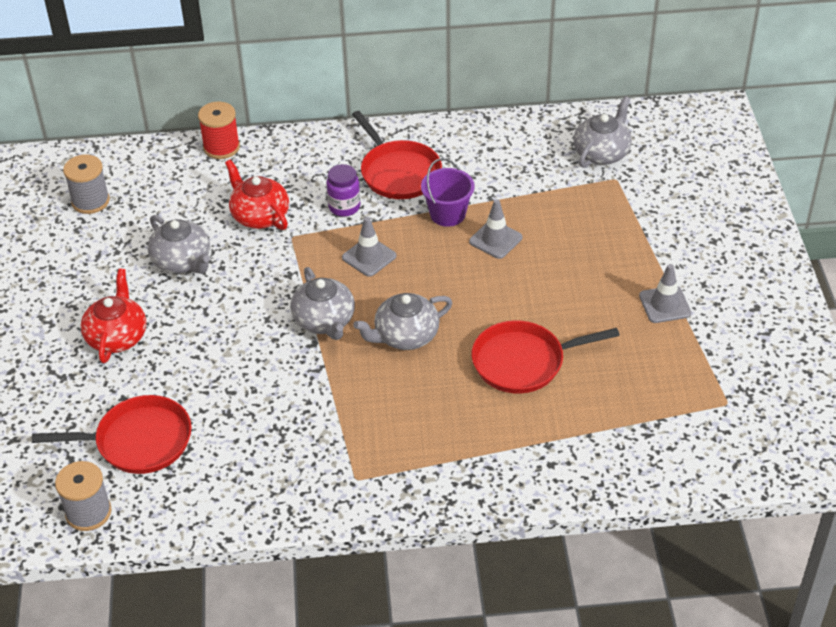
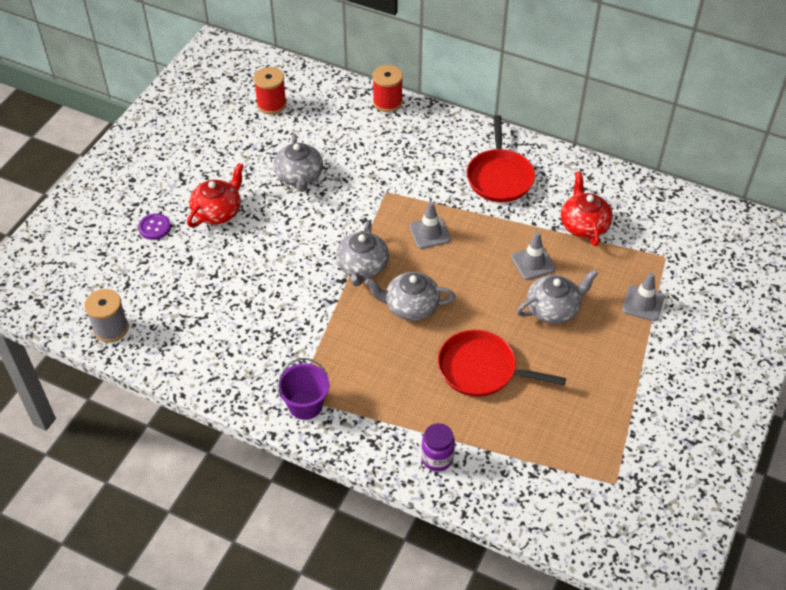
camera: 30 degrees right, 5 degrees up
(55, 385) = (154, 227): none -> purple button
(90, 201) = (271, 104): grey spool -> red spool
(138, 441) = (177, 294): red pan -> none
(259, 215) = (376, 166): red teapot -> red teapot (584, 225)
(344, 207) = (440, 186): purple jar -> purple jar (437, 458)
(447, 214) = (512, 226): purple bucket -> purple bucket (305, 405)
(602, 153) = (670, 230): grey teapot -> grey teapot (553, 309)
(664, 304) = (626, 378): grey traffic cone -> grey traffic cone (643, 303)

